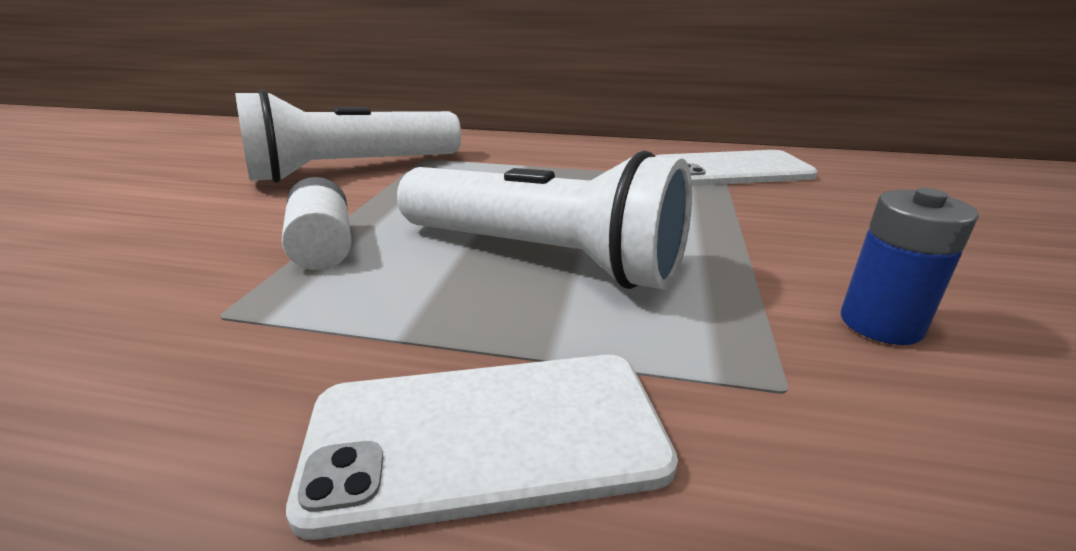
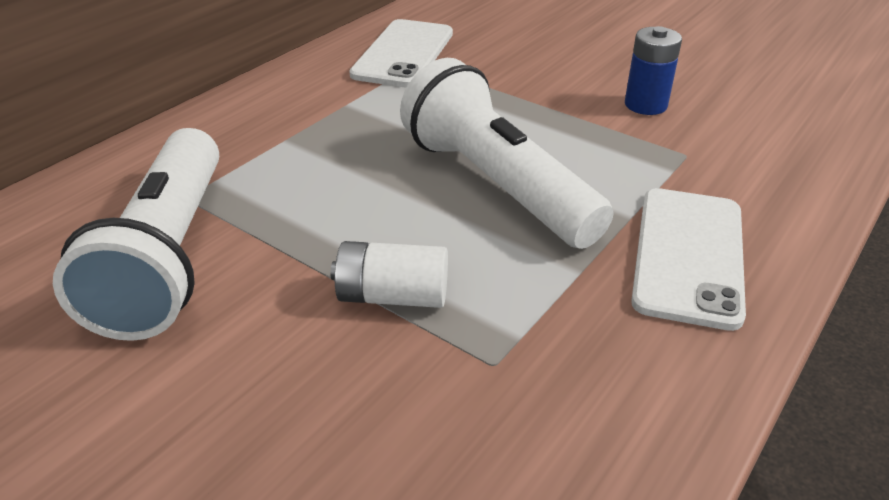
camera: 65 degrees left, 10 degrees up
(542, 256) = (497, 185): white flashlight -> white flashlight turned 90 degrees counterclockwise

